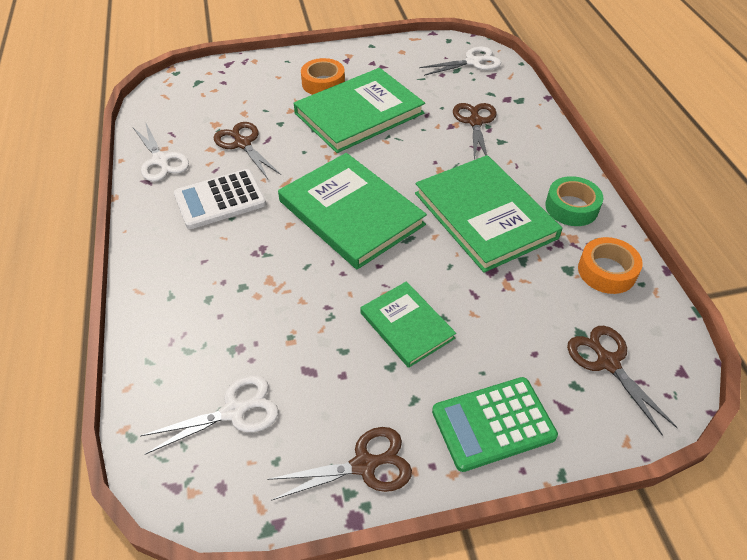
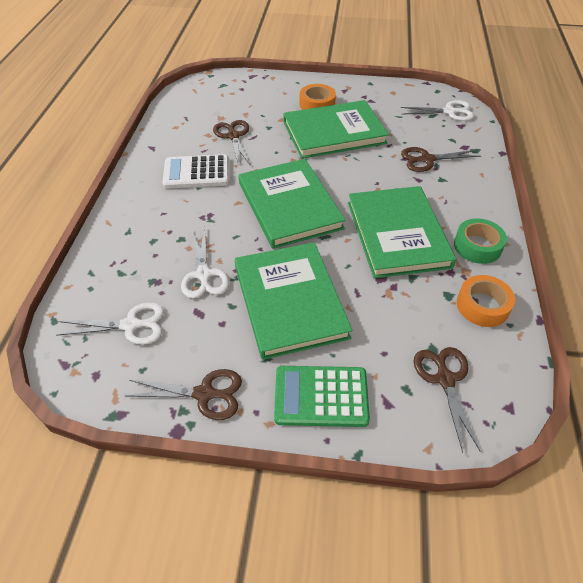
camera: 20 degrees right, 0 degrees up
(160, 160) = (168, 135): white scissors -> white scissors (204, 274)
(407, 325) = (290, 301): green book -> green book, size x1.77
(475, 122) = (427, 159): brown scissors -> brown scissors turned 120 degrees counterclockwise

